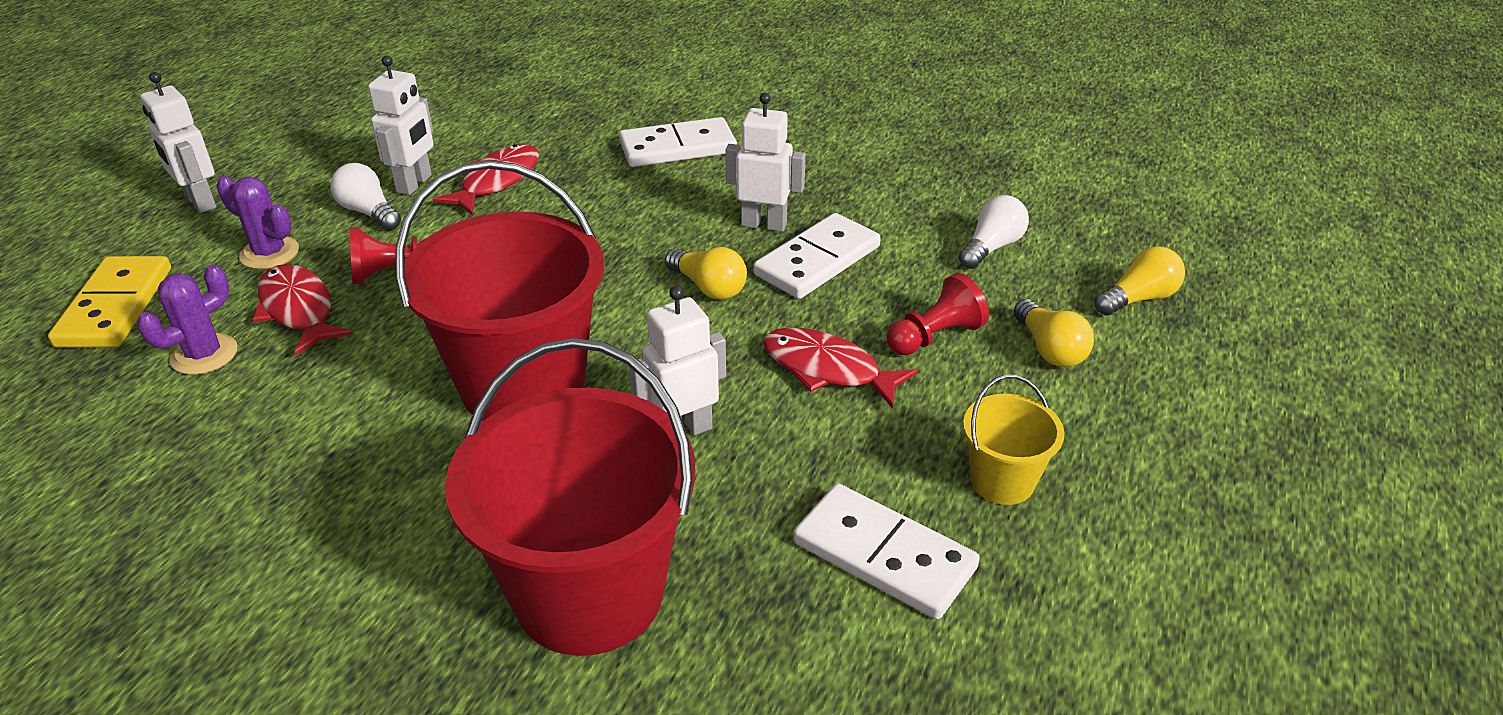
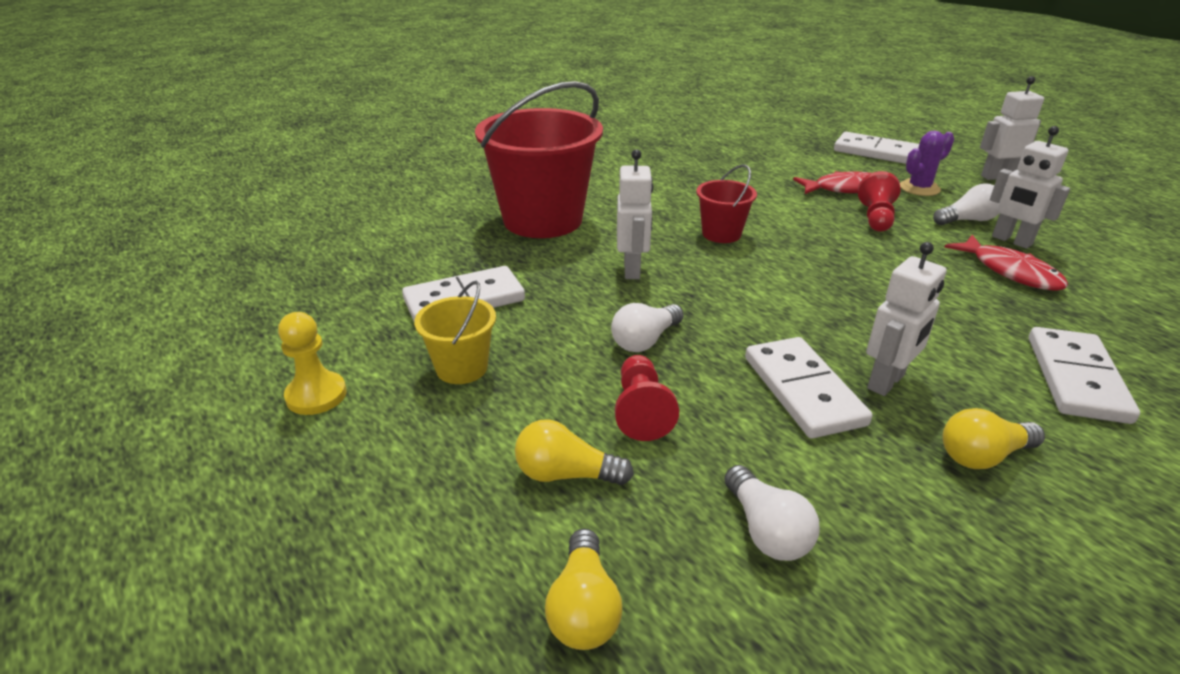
camera: 120 degrees right, 5 degrees down
(116, 307) = (875, 152): yellow domino -> white domino
(204, 355) = (814, 166): purple cactus -> none
(523, 385) = (721, 234): red bucket -> red bucket, size x0.47
(709, 287) = (791, 322): yellow light bulb -> yellow light bulb (982, 456)
(827, 369) = (645, 340): red fish -> white light bulb
(1161, 572) = (316, 395): none -> yellow pawn

